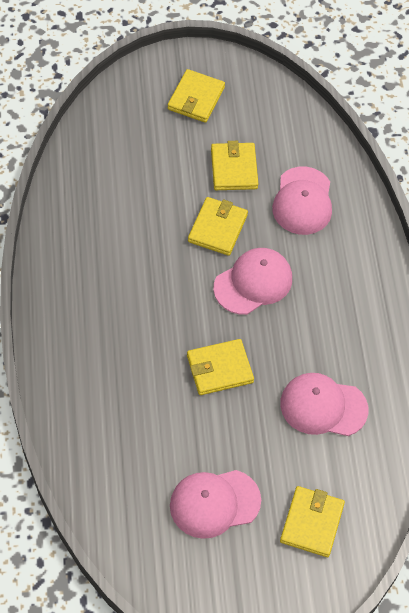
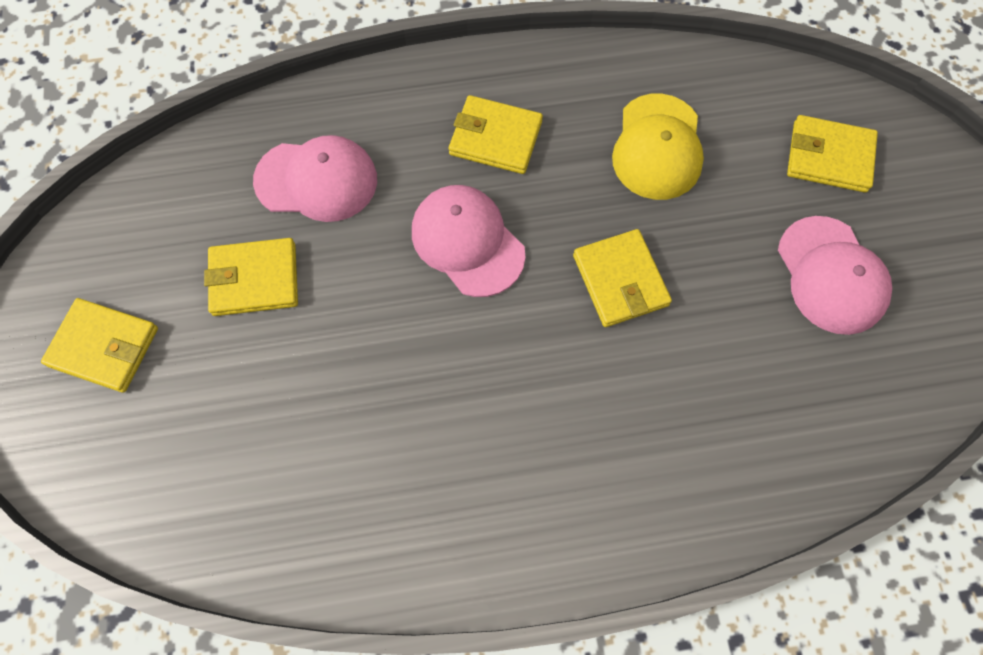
camera: 90 degrees left, 10 degrees up
(217, 228) = (371, 297): yellow wallet -> yellow wallet (495, 138)
(323, 406) = (657, 147): pink cap -> yellow cap

